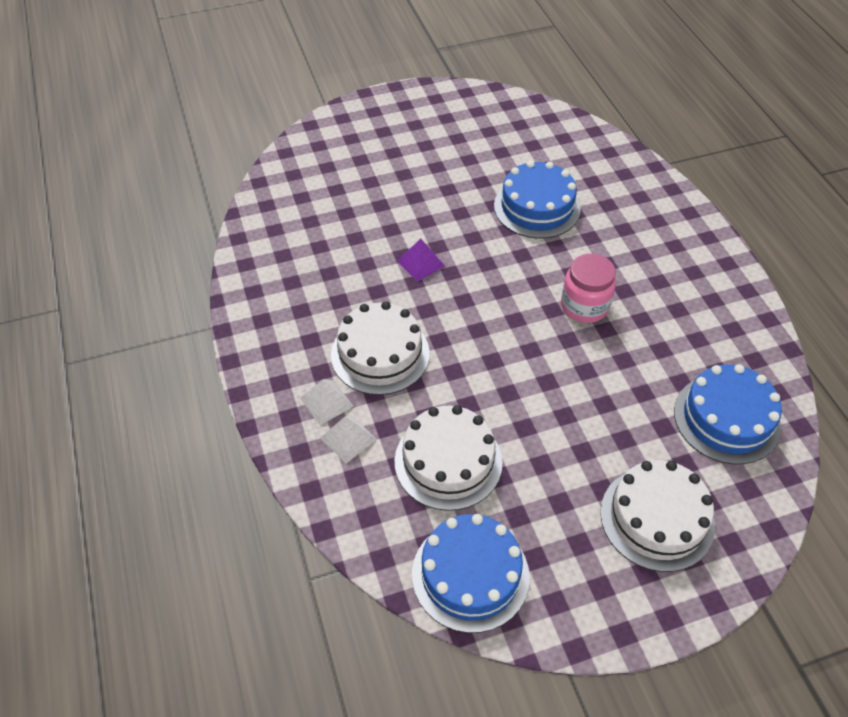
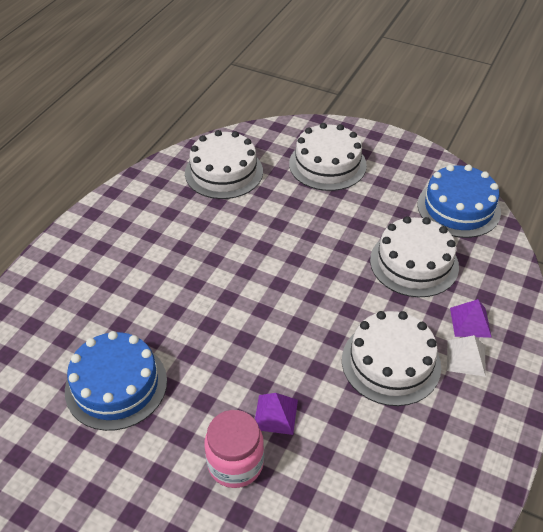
camera: 135 degrees left, 5 degrees down
(348, 438) = (470, 322): white pyramid -> purple pyramid
(584, 306) = (203, 282): pink jar -> pink jar (235, 463)
(726, 419) = (224, 172): blue cake -> white cake

